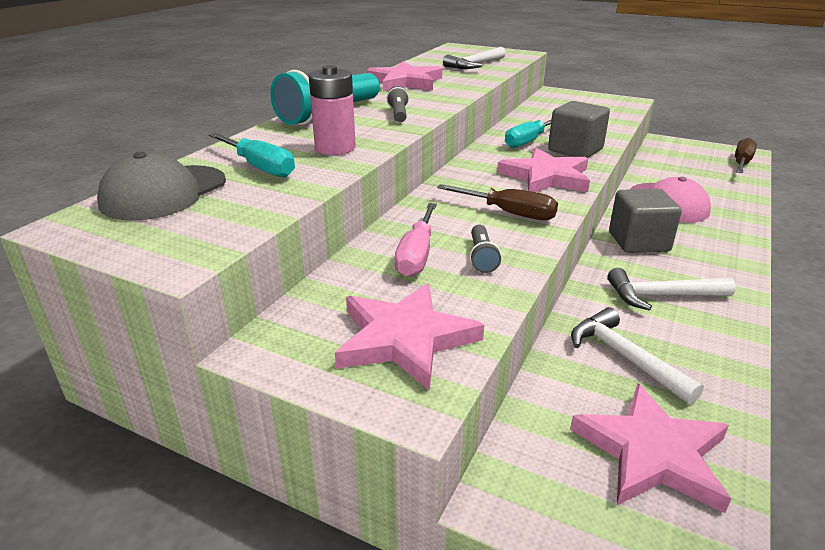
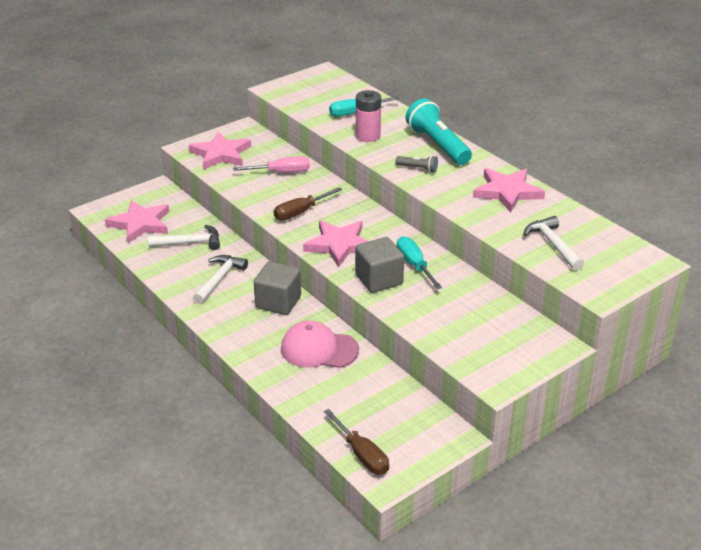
camera: 115 degrees right, 5 degrees up
(164, 193) = (342, 89): grey cap -> none
(417, 254) = (281, 172): pink screwdriver -> pink screwdriver turned 135 degrees clockwise
(482, 257) = (262, 188): grey flashlight -> none

